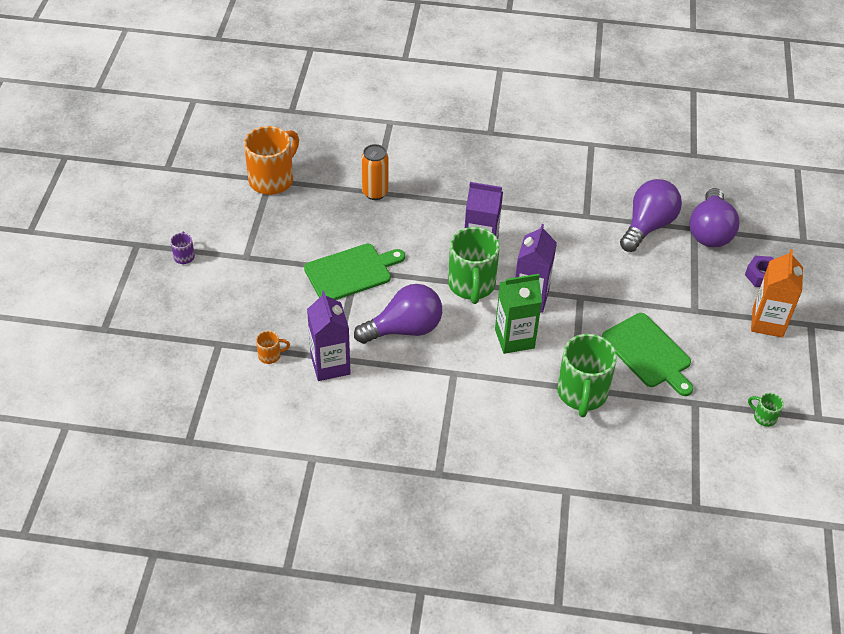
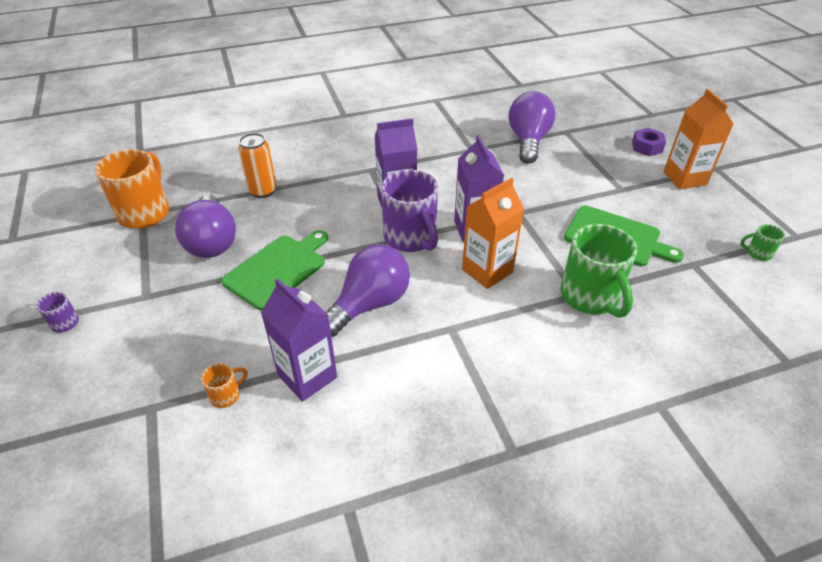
camera: 25 degrees left, 5 degrees down
(471, 285) = (411, 238): green mug -> purple mug
(514, 338) = (487, 271): green carton -> orange carton
(709, 231) = (579, 130): purple light bulb -> purple light bulb (212, 242)

